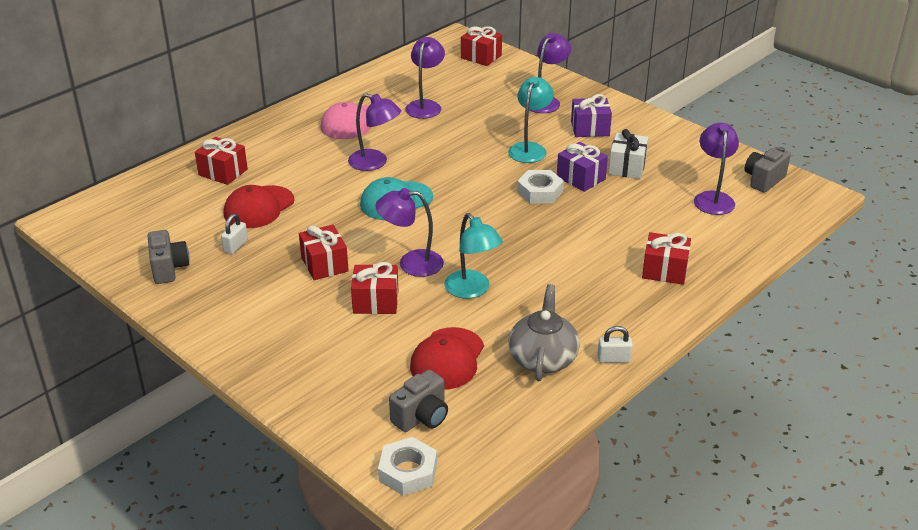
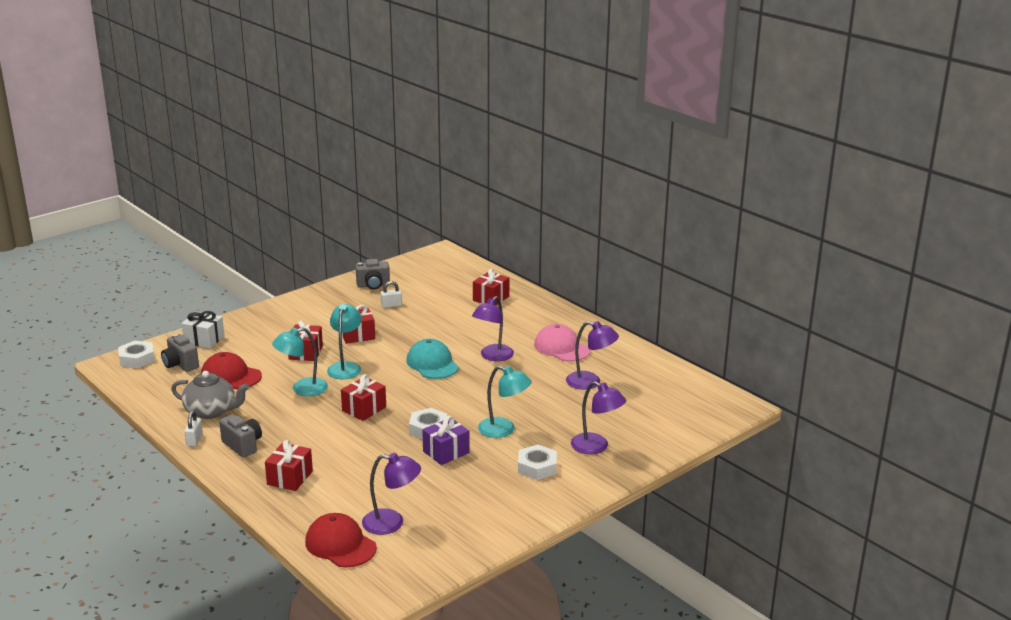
camera: 95 degrees right, 10 degrees down
(236, 246) = (391, 305): white padlock -> white padlock turned 45 degrees counterclockwise
(259, 207) = (438, 312): red cap -> red cap (340, 545)
(411, 263) = (345, 367): purple lamp -> turquoise lamp
(481, 57) = (695, 417): red gift -> red gift (364, 409)
(590, 129) = (537, 467): purple gift -> white nut
(627, 167) = (459, 480): white gift -> white gift (204, 340)
(763, 180) = (416, 562): grey camera -> grey camera (243, 445)

